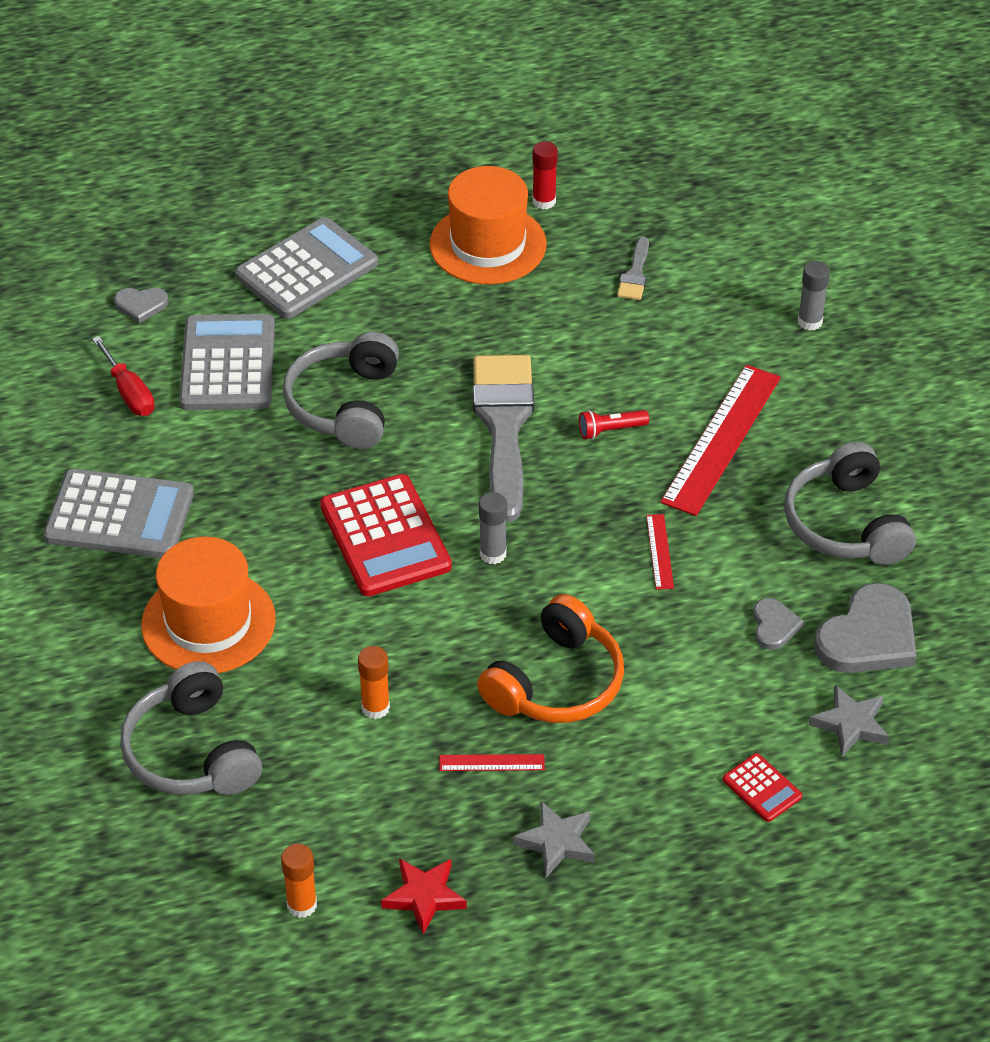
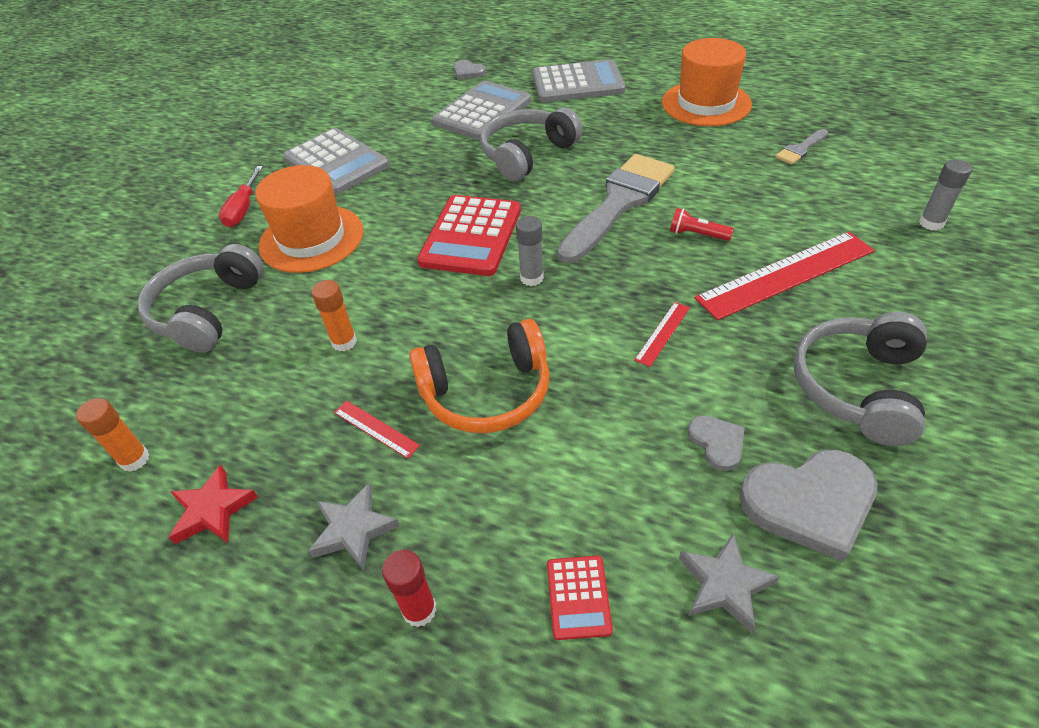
camera: 40 degrees right, 0 degrees up
(129, 392) = (414, 107): red screwdriver -> red screwdriver (243, 209)
(544, 201) = (766, 93): red glue stick -> red glue stick (419, 610)
(774, 626) = (717, 443): grey heart -> grey heart turned 60 degrees counterclockwise

